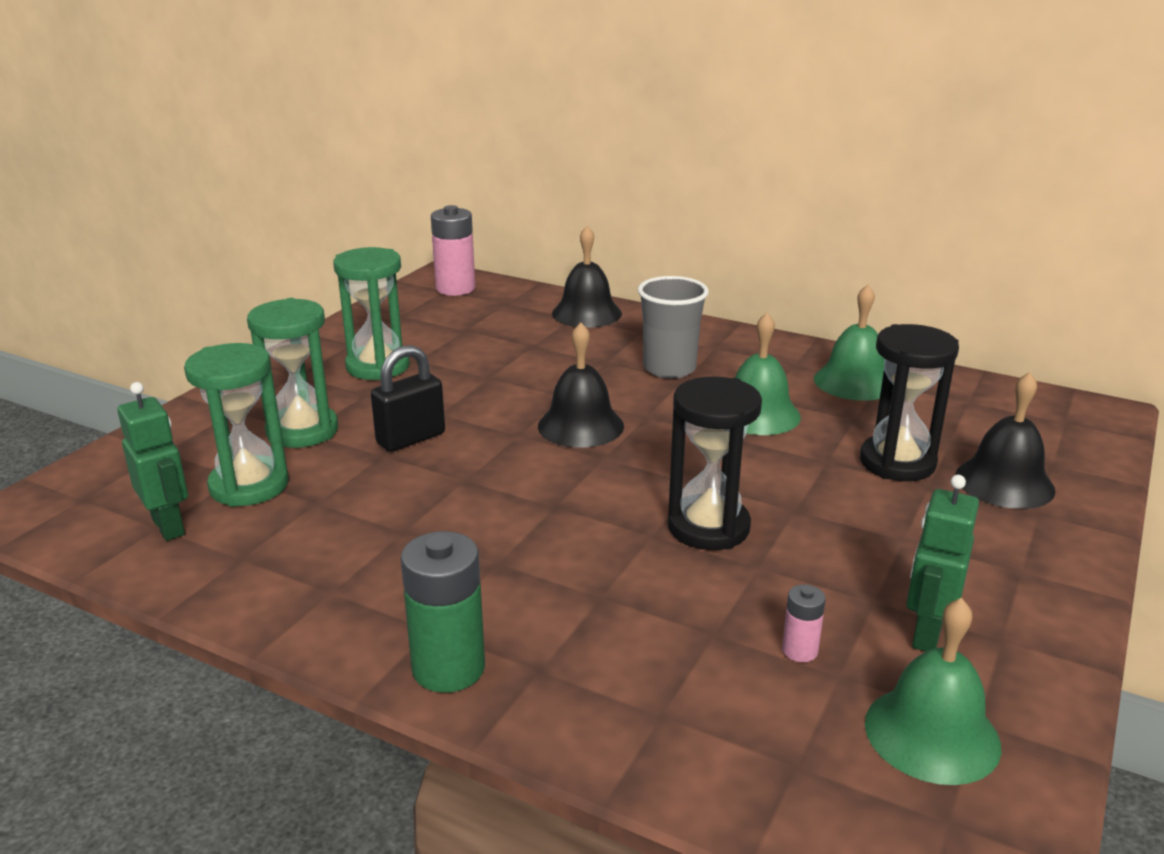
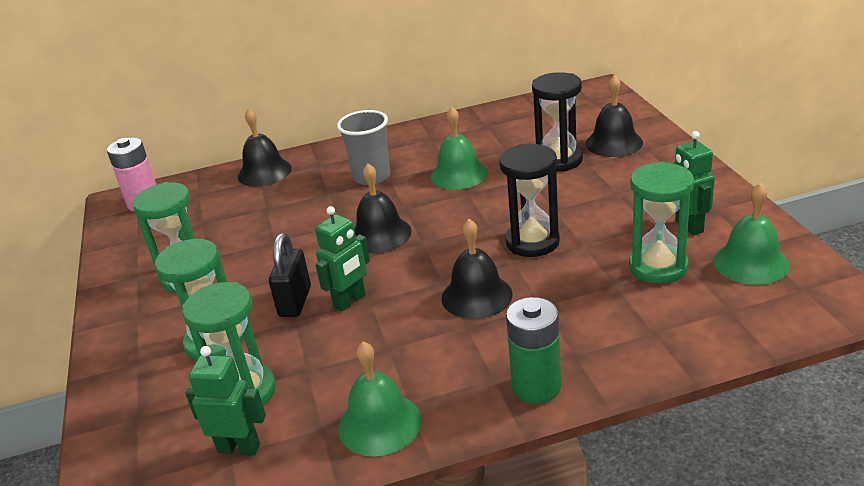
camera: 40 degrees left, 5 degrees up
(450, 468) = (350, 301): none -> green robot
(558, 541) = (476, 296): none -> black bell
(799, 651) = (658, 267): pink battery -> green hourglass
(854, 382) = (475, 132): green bell -> green bell (379, 424)

